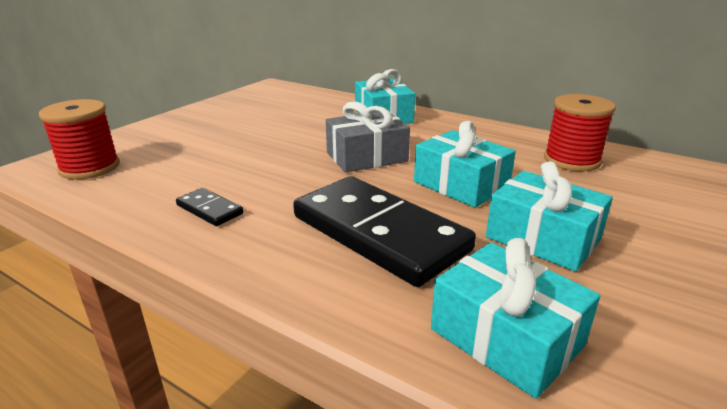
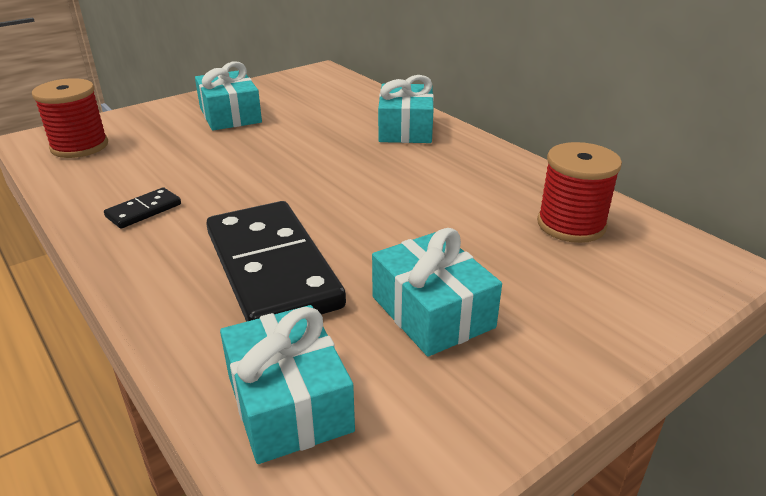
camera: 20 degrees right, 5 degrees up
(209, 209) = (144, 211): black domino -> black domino turned 75 degrees clockwise
(366, 157) = (339, 178): grey gift -> none
(461, 185) = (407, 231): turquoise gift -> turquoise gift (230, 115)

